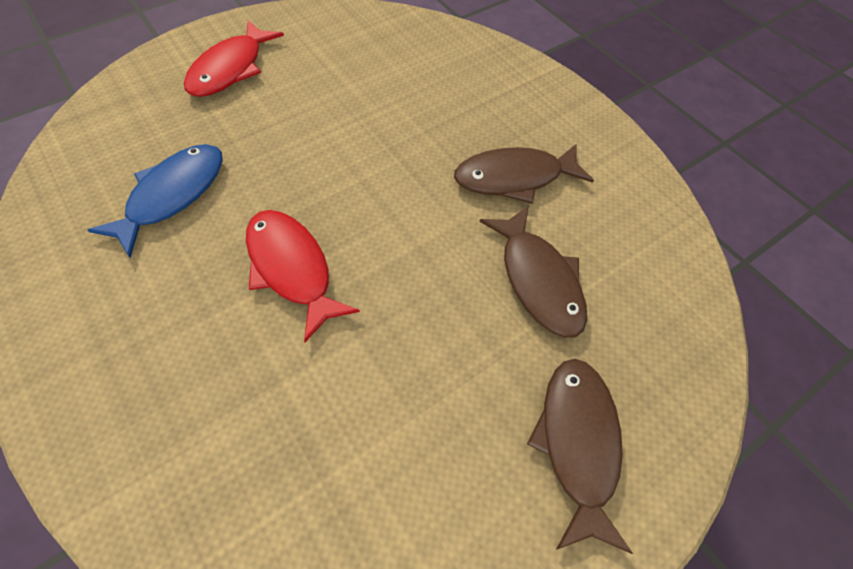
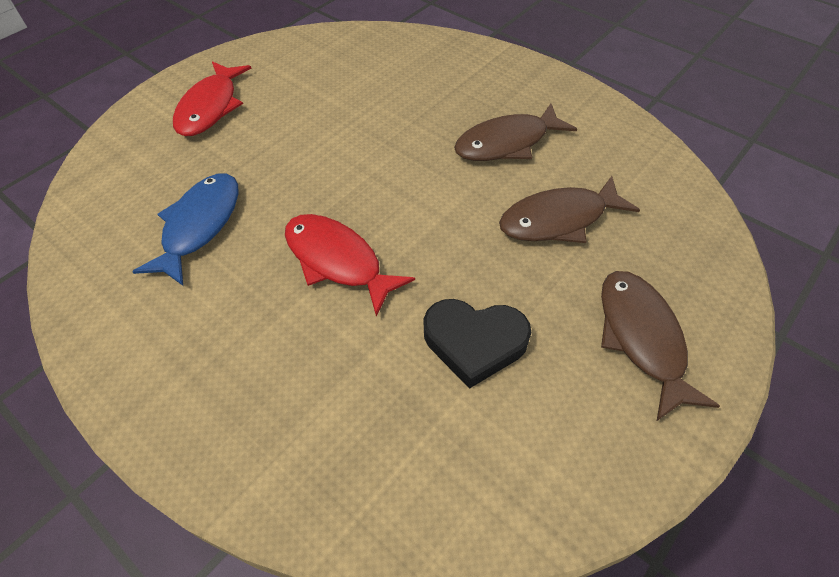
camera: 10 degrees left, 5 degrees down
(396, 398) = (474, 342): none -> black heart
(538, 280) = (559, 219): brown fish -> brown fish turned 105 degrees clockwise

